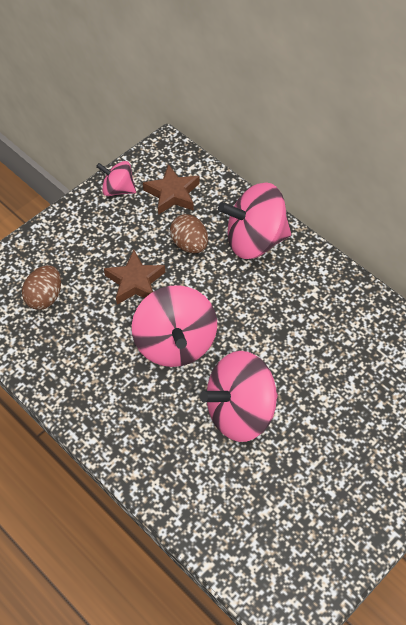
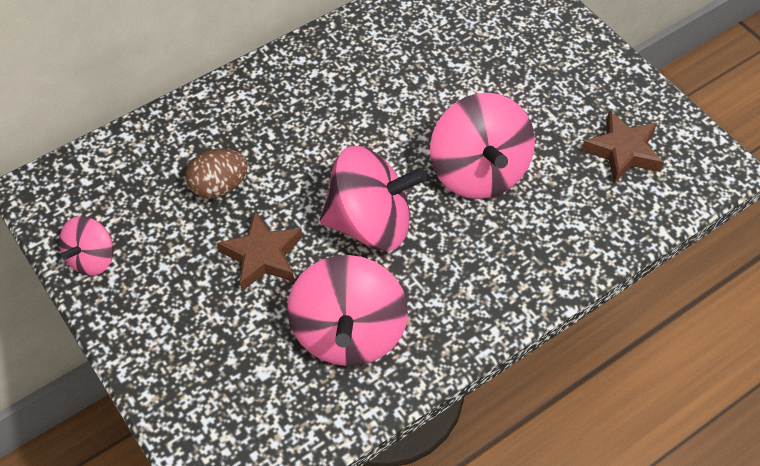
camera: 80 degrees left, 0 degrees up
(45, 297) = (258, 370): brown egg -> none
(172, 194) = (125, 194): brown star -> brown star (622, 151)
(255, 240) = (234, 117): pink spinning top -> pink spinning top (348, 332)

